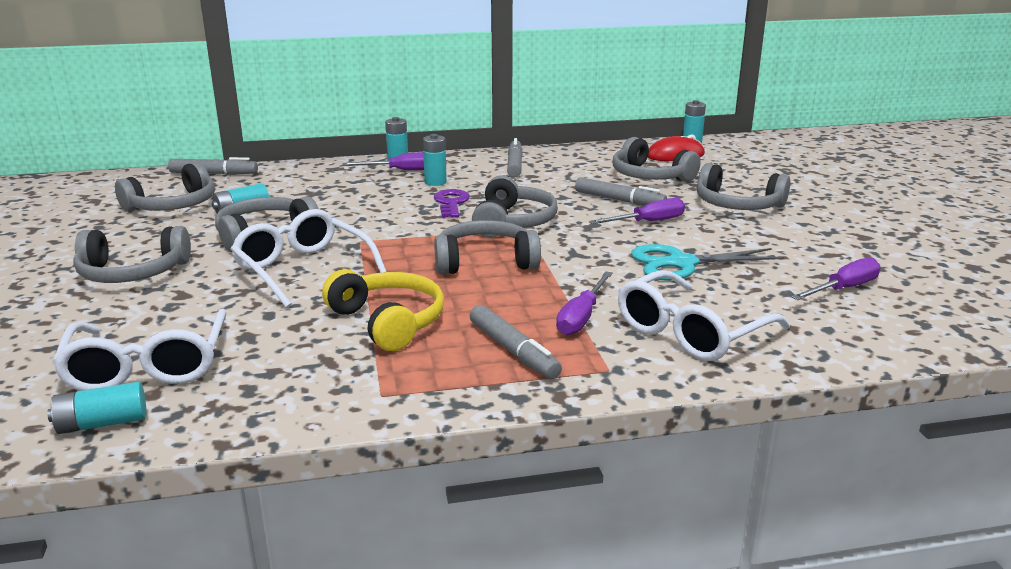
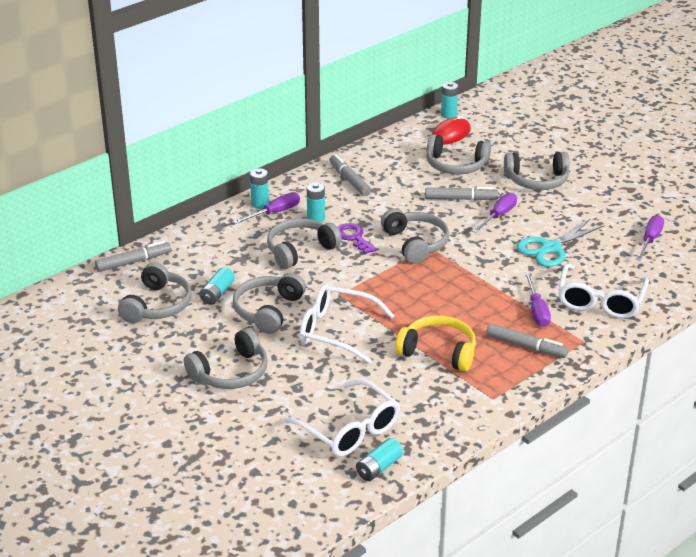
camera: 30 degrees left, 10 degrees up
(485, 262) = (438, 286): grey headphones -> grey headphones (300, 250)

